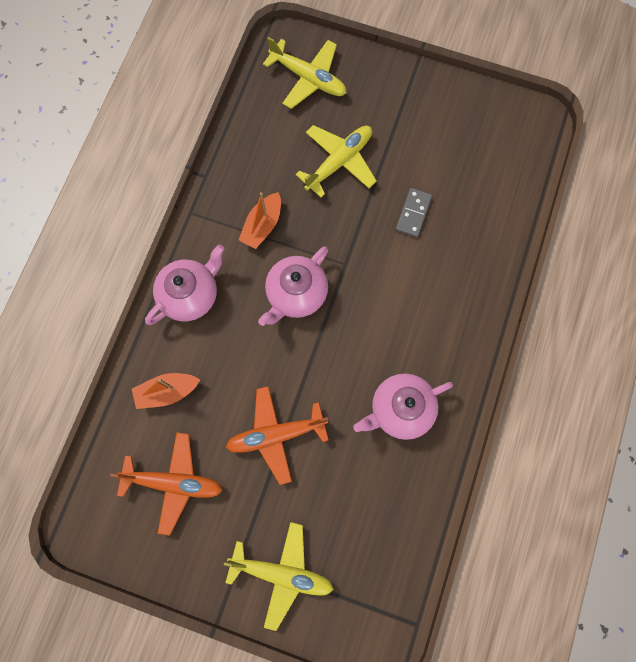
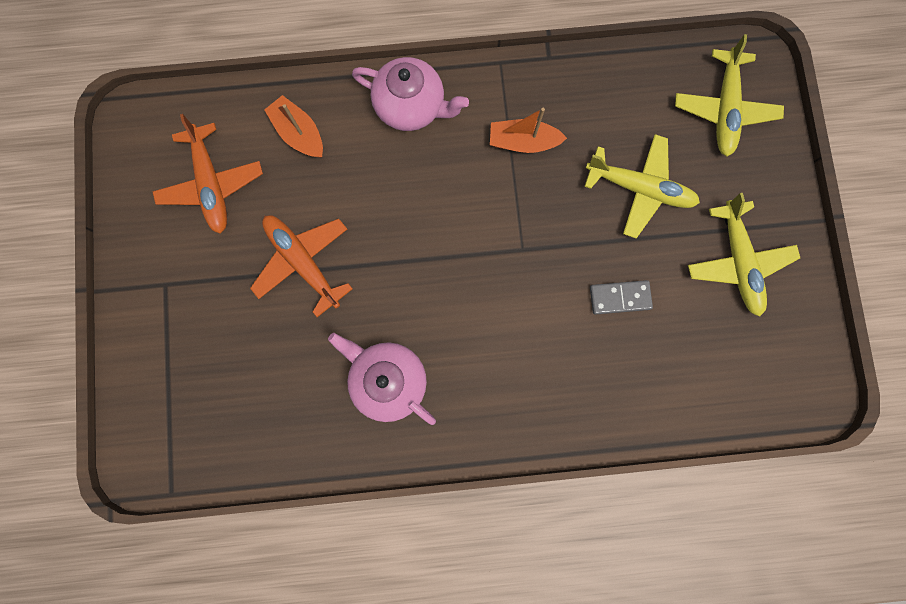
camera: 65 degrees right, 5 degrees up
(282, 573) = (167, 333): yellow plane -> yellow plane (738, 262)
(296, 294) = (463, 212): pink teapot -> none

